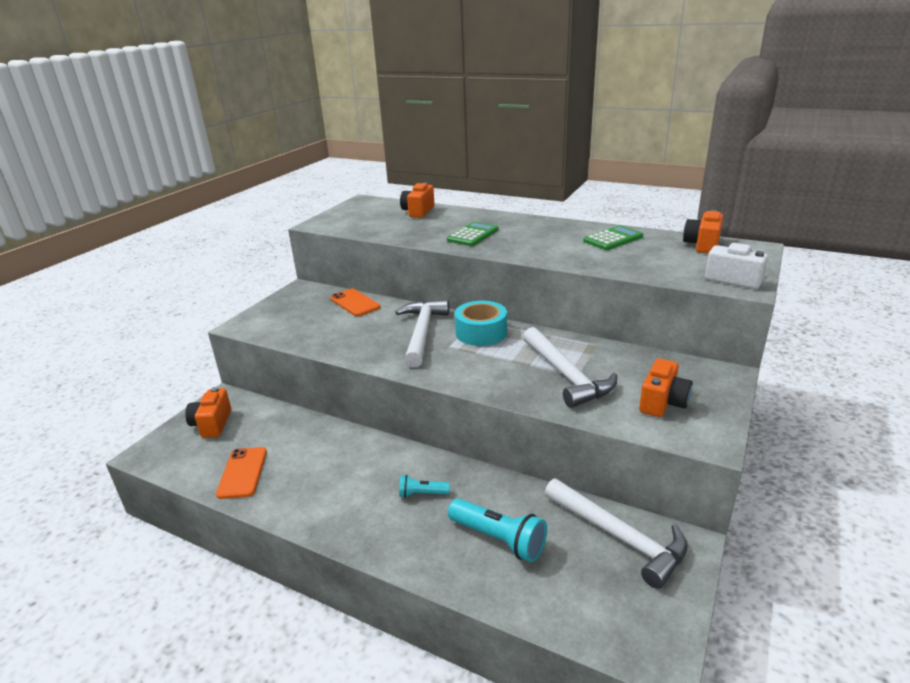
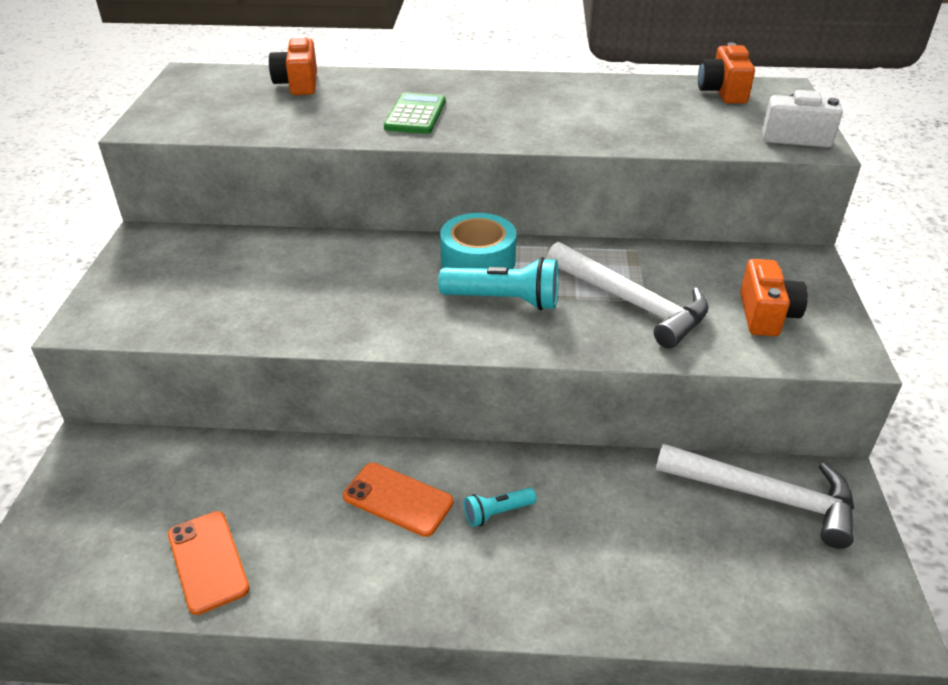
camera: 25 degrees left, 10 degrees up
(212, 424) = (98, 496): orange camera -> none
(355, 303) = (255, 247): orange phone -> orange phone (398, 499)
(422, 333) = (394, 278): white hammer -> none
(499, 539) = (633, 545): turquoise flashlight -> turquoise flashlight (504, 300)
(613, 239) = (610, 97): green calculator -> none

